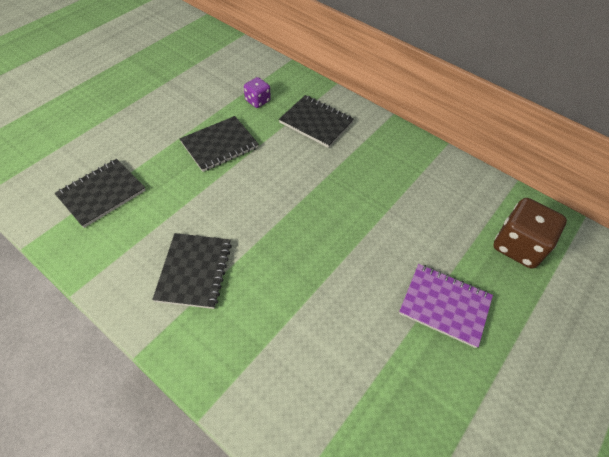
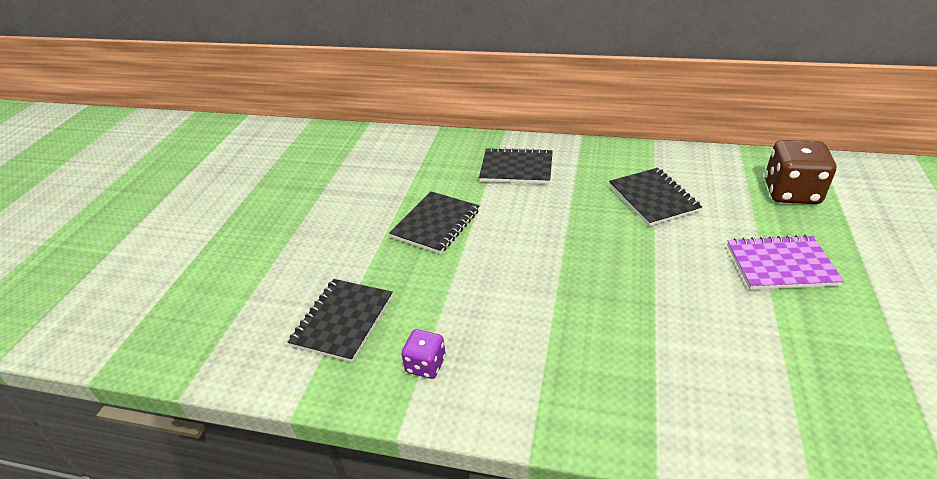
camera: 20 degrees left, 15 degrees down
(194, 271) = (518, 346): black notebook -> black notebook (653, 198)
(257, 101) = (439, 172): purple dice -> purple dice (425, 365)

